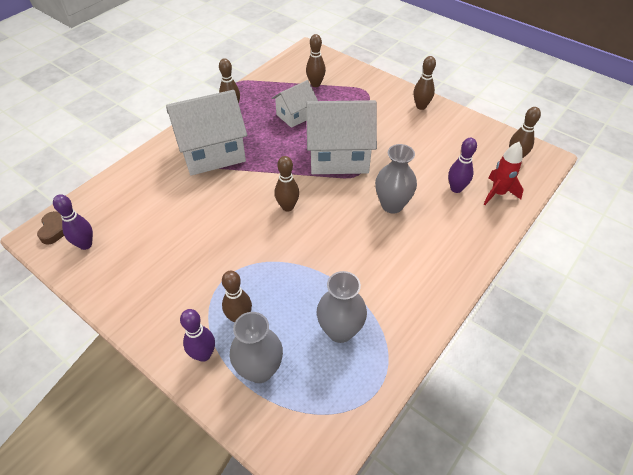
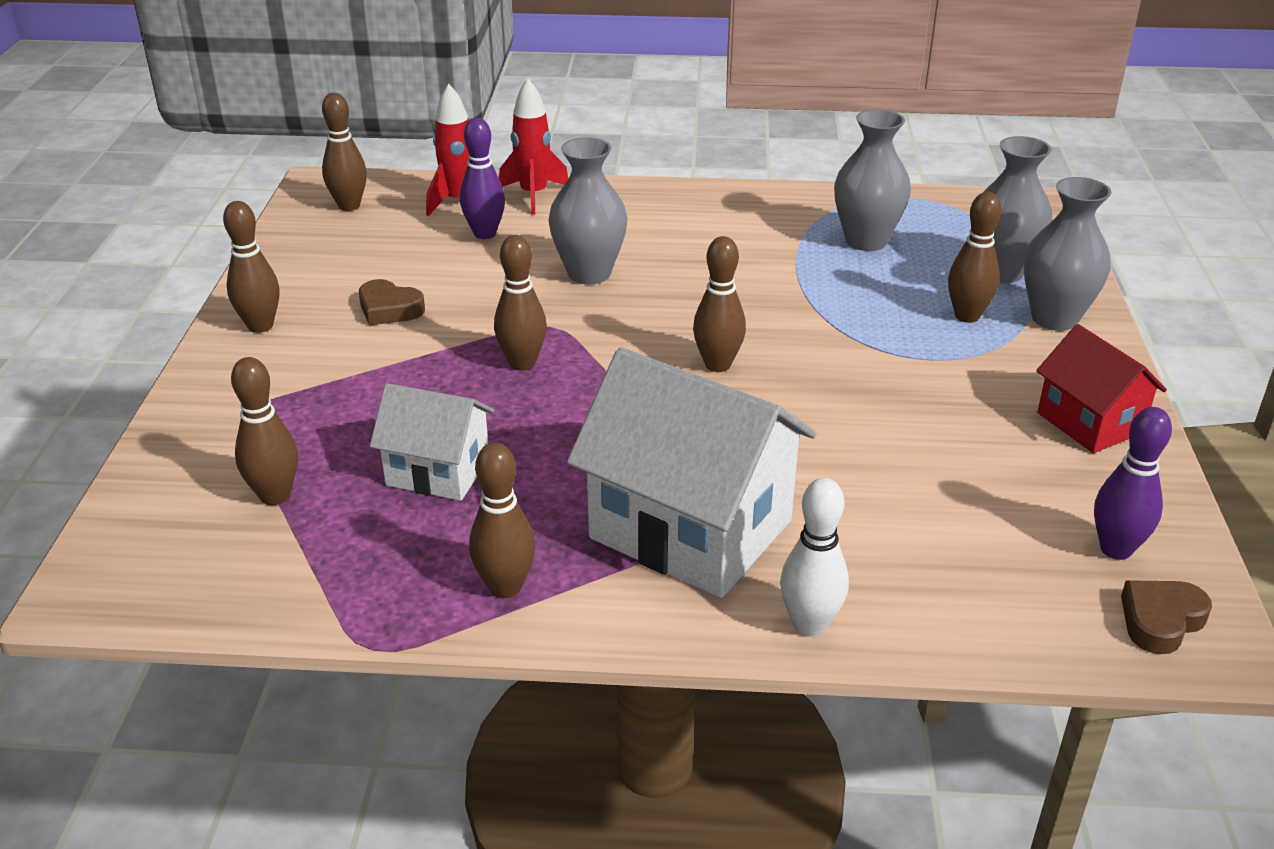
camera: 125 degrees left, 15 degrees down
(136, 297) = (1089, 423): none -> red house
(151, 155) = (809, 624): none -> white bowling pin
(203, 354) = (1054, 318): purple bowling pin -> grey vase
(338, 156) = (522, 363): white house -> brown bowling pin
(408, 139) = (389, 309): none -> brown heart
(488, 222) = (533, 195): none -> red rocket

